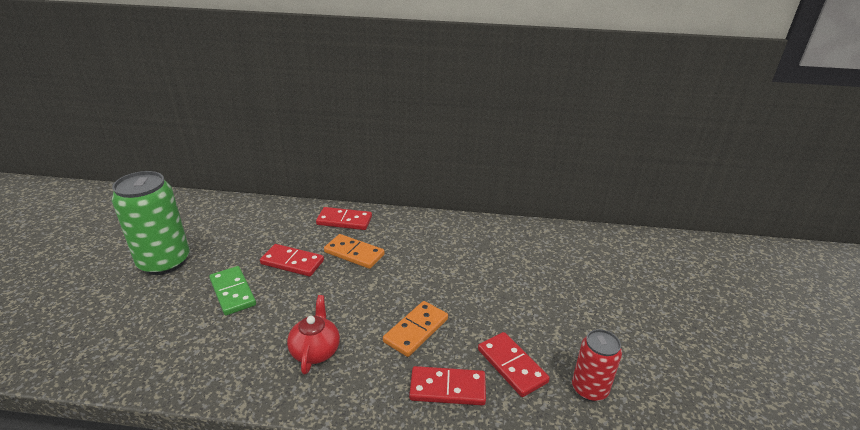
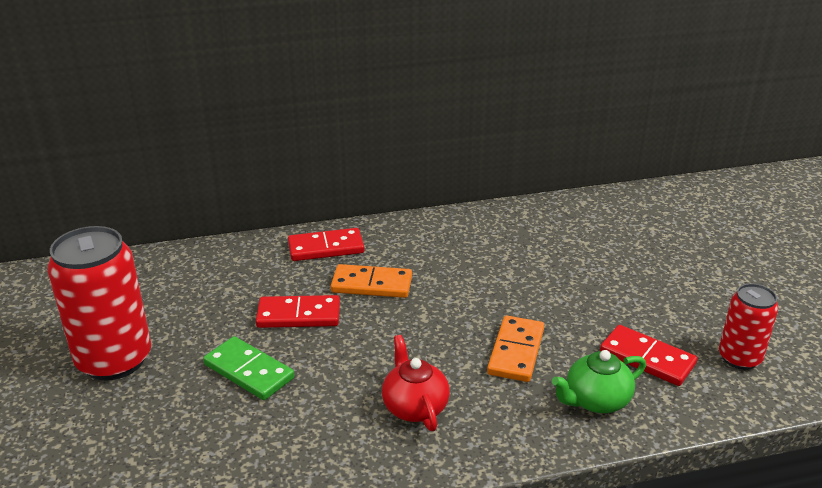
camera: 20 degrees left, 0 degrees up
(164, 262) = (114, 360): green can -> red can
(447, 388) = (596, 401): red domino -> green teapot

